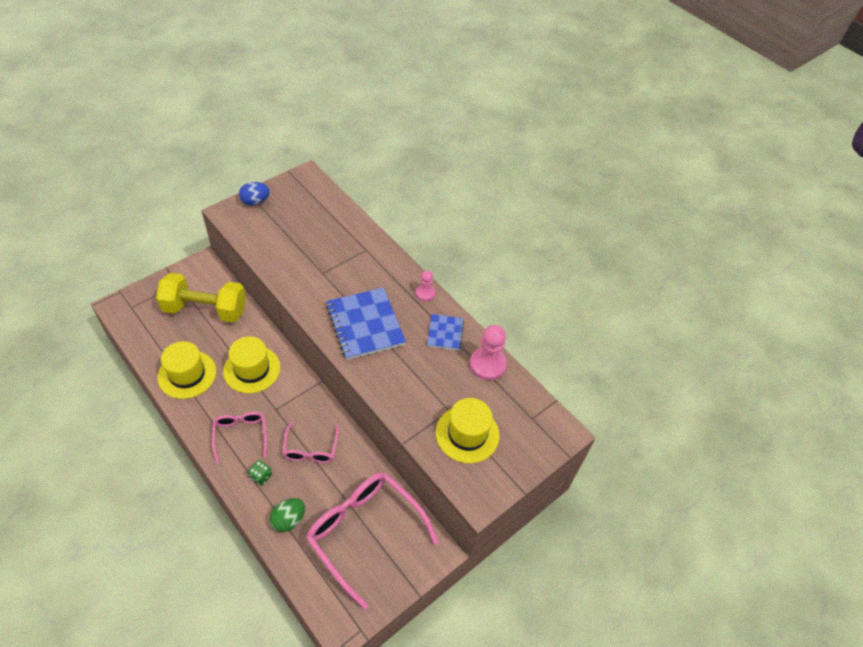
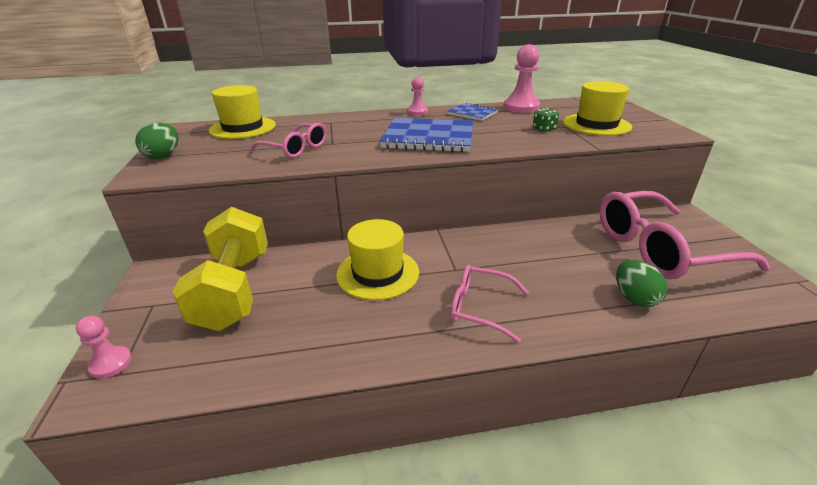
camera: 55 degrees left, 20 degrees down
(135, 299) = (111, 363): none -> pink pawn
(187, 374) = (331, 336): yellow hat -> yellow hat (243, 128)
(205, 309) = (234, 289): yellow dumbbell -> yellow dumbbell turned 45 degrees counterclockwise
(255, 202) = (163, 156): blue egg -> green egg
(261, 476) = (557, 305): green dice -> green dice (544, 129)
(310, 448) = (530, 257): pink glasses -> pink glasses (295, 149)

